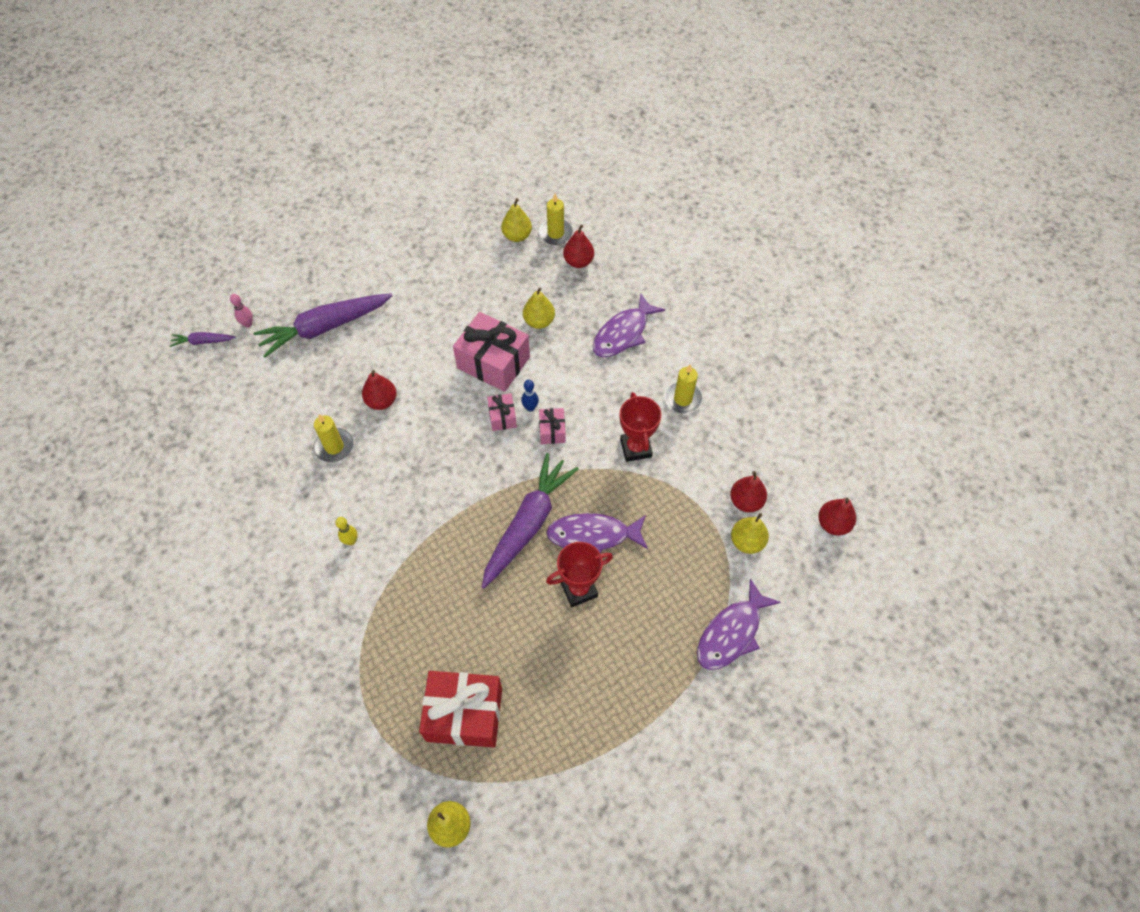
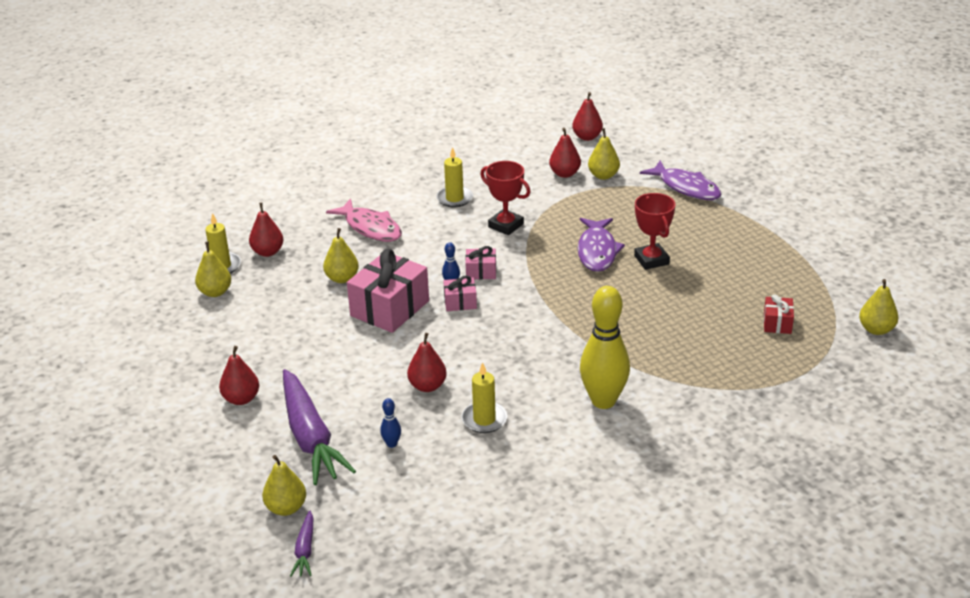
camera: 85 degrees left, 25 degrees down
(248, 324) = (286, 508): pink bowling pin -> yellow pear
(311, 383) = (392, 444): none -> blue bowling pin
(351, 541) = (603, 401): yellow bowling pin -> yellow bowling pin, size x2.45
(375, 277) = (241, 399): none -> red pear
(464, 714) = (777, 323): red gift -> red gift, size x0.49
(528, 524) = (585, 287): purple carrot -> none
(623, 333) = (370, 228): purple fish -> pink fish
(635, 448) = (506, 225): red trophy -> red trophy turned 45 degrees clockwise

